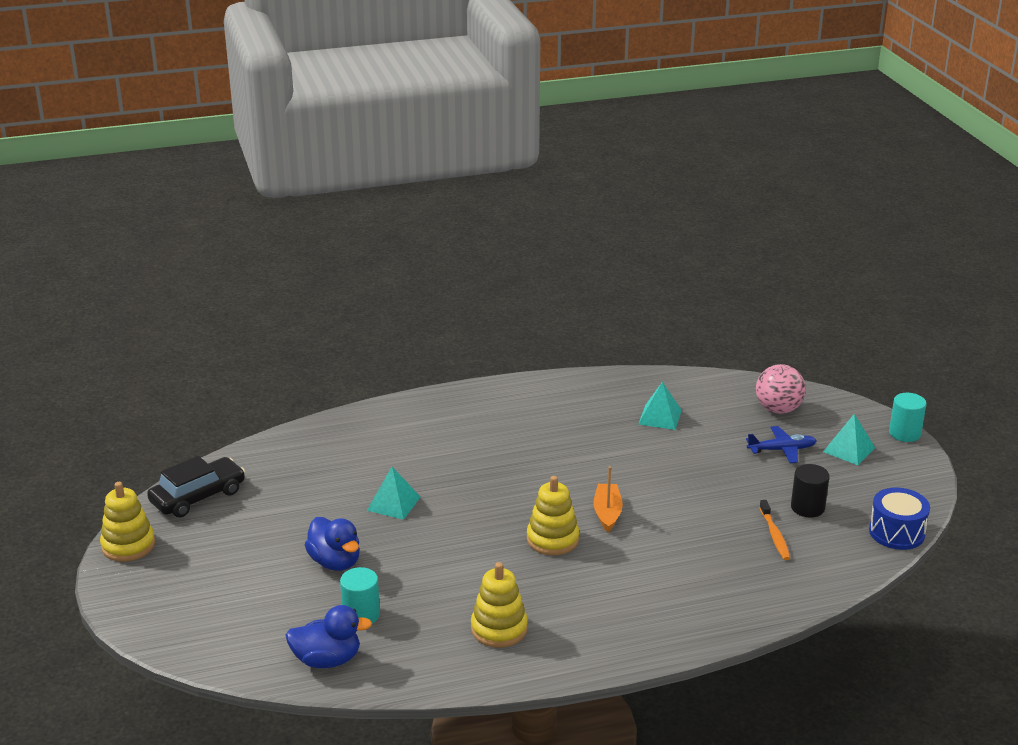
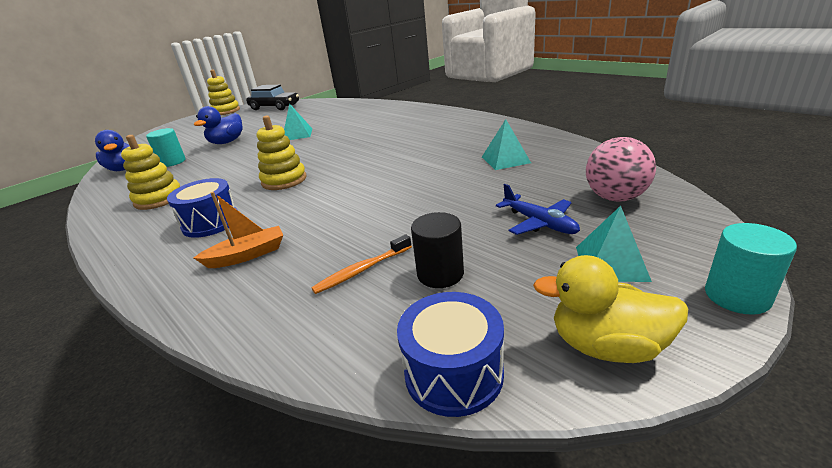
camera: 65 degrees right, 0 degrees up
(607, 513) = (335, 185): orange boat -> orange boat (247, 255)
(610, 596) = (211, 222): none -> blue drum
(910, 484) = (606, 346): none -> yellow duck

